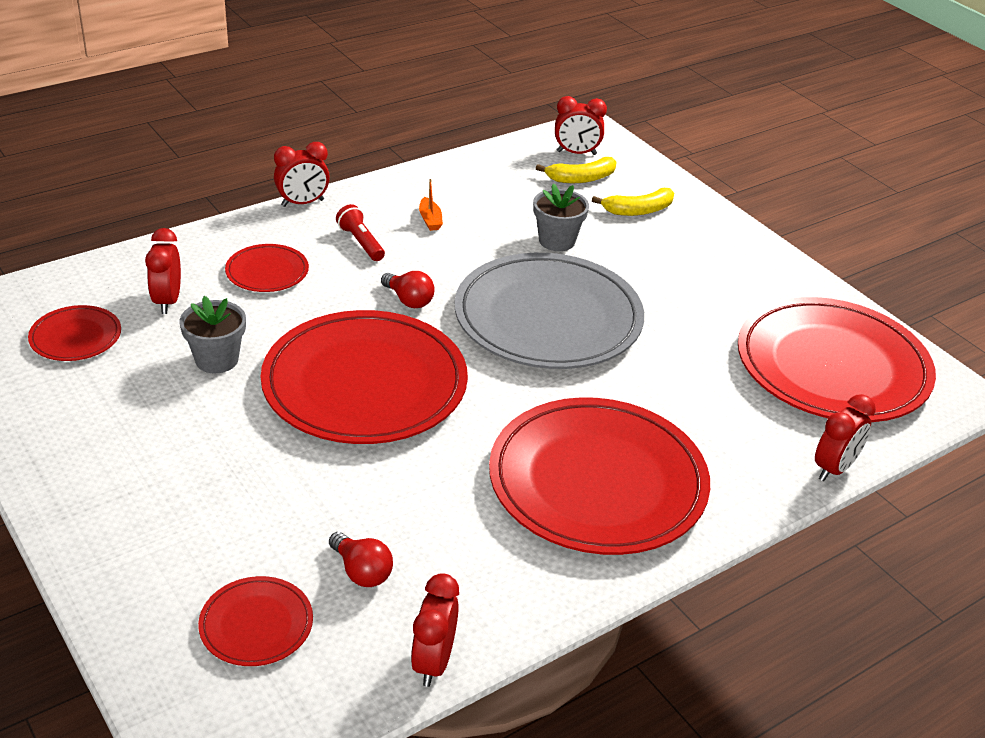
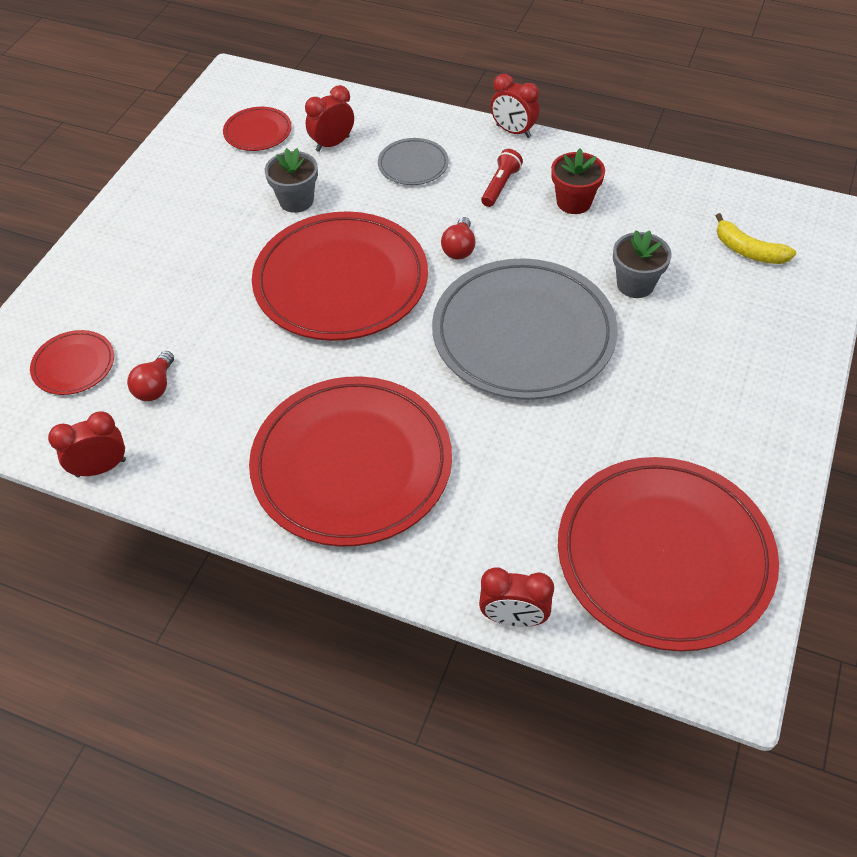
camera: 60 degrees right, 15 degrees up
(267, 272) = (413, 165): red plate -> grey plate
(430, 220) = (574, 202): orange boat -> red flower pot
(576, 153) = (784, 227): red clock -> none
(638, 210) = (747, 310): yellow banana -> none

